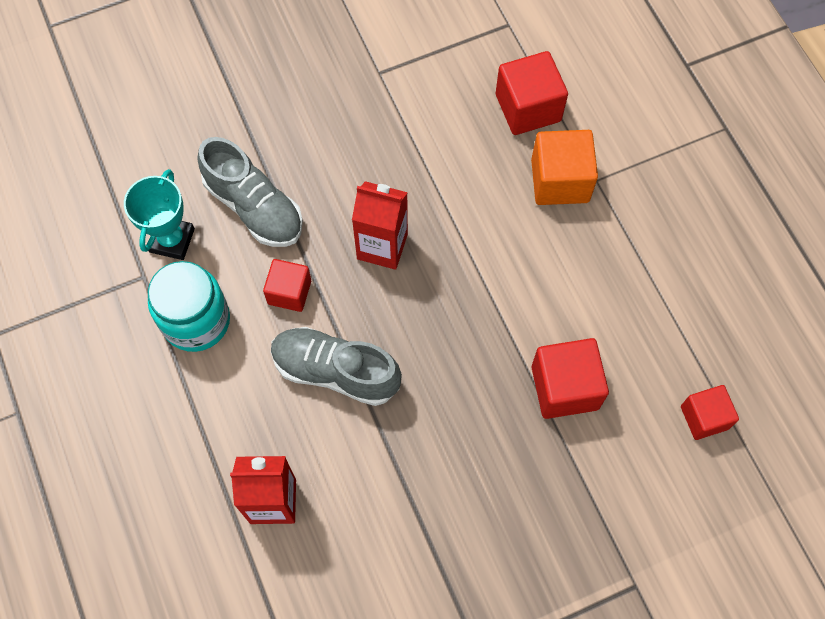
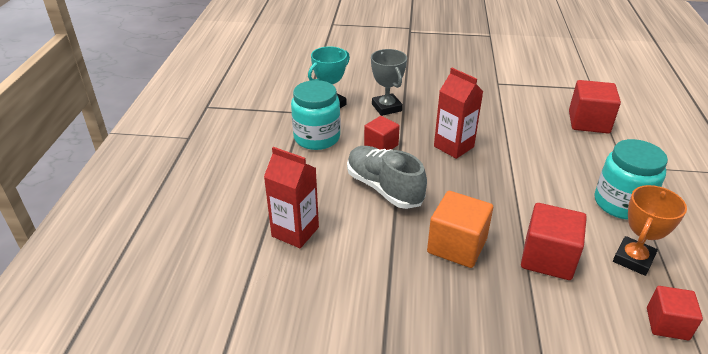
camera: 30 degrees right, 30 degrees down
(254, 207) = (386, 107): grey shoe -> grey trophy
(560, 181) = (596, 158): orange cube -> orange cube (457, 246)
(612, 254) = (621, 203): none -> turquoise jar
(649, 341) = (633, 259): none -> orange trophy

